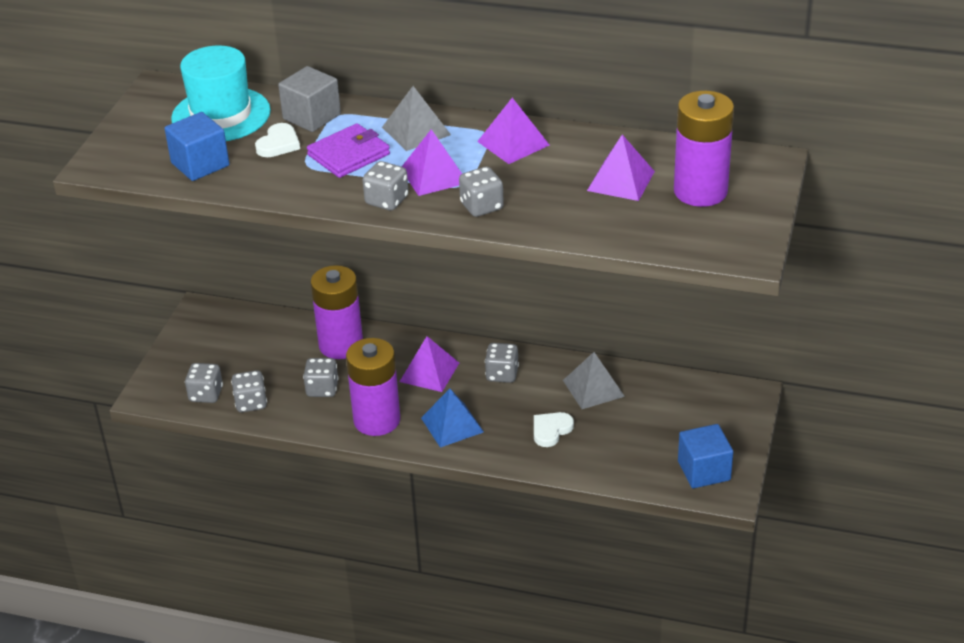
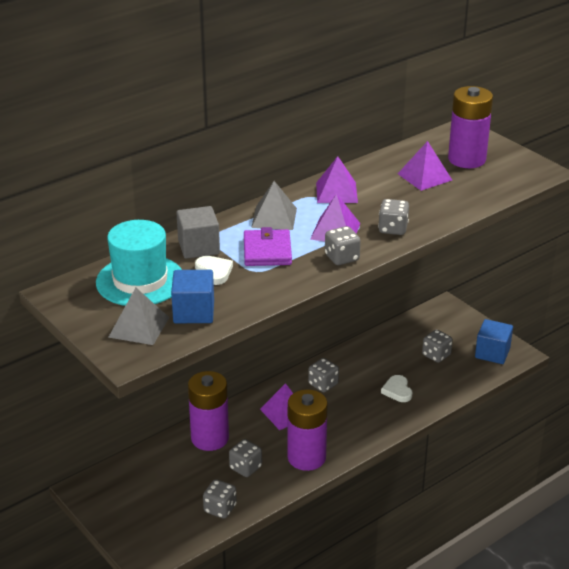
camera: 55 degrees left, 5 degrees down
(206, 394) = (183, 527): grey dice -> grey dice (436, 355)
(452, 425) = (347, 427): blue pyramid -> none
(593, 388) = (377, 356): grey pyramid -> grey pyramid (139, 327)

